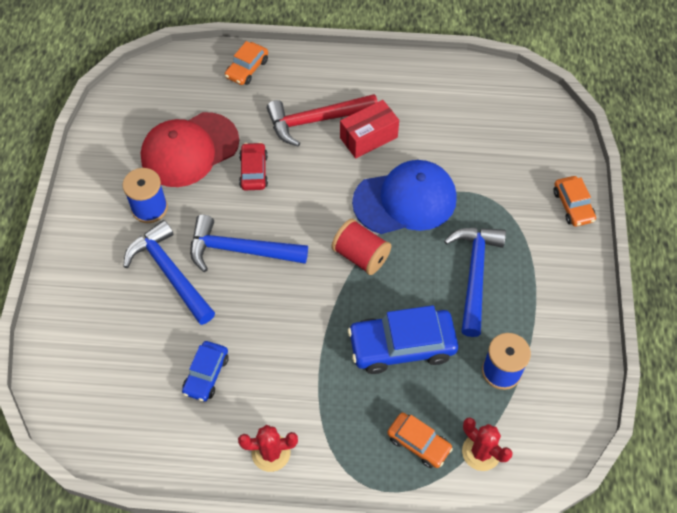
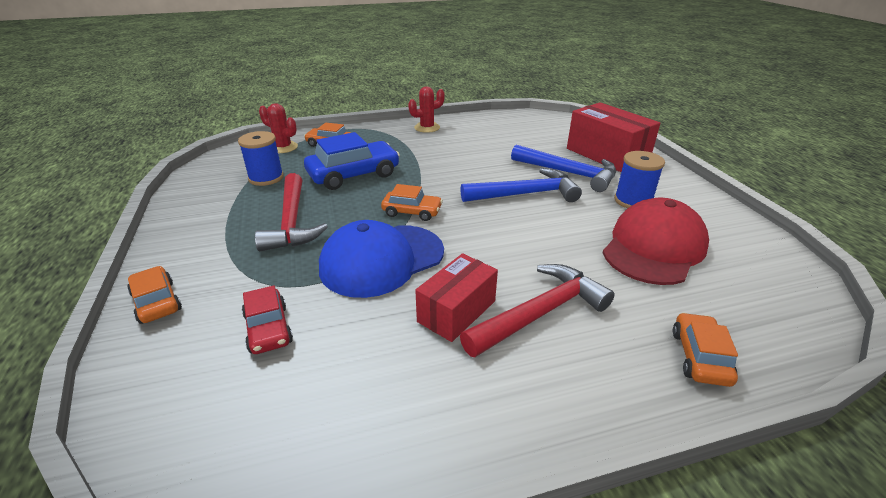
camera: 160 degrees right, 25 degrees down
(96, 296) = (607, 155): none -> red box
(206, 374) = (492, 142): blue car -> none
(253, 171) = (567, 246): red car -> red car (268, 329)
(361, 256) = (412, 212): red spool -> orange car
(474, 274) = (292, 222): blue hammer -> red hammer

